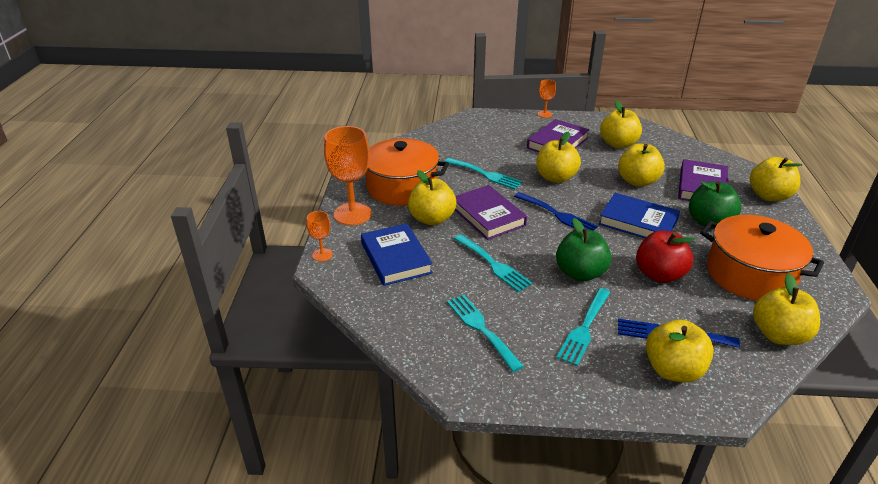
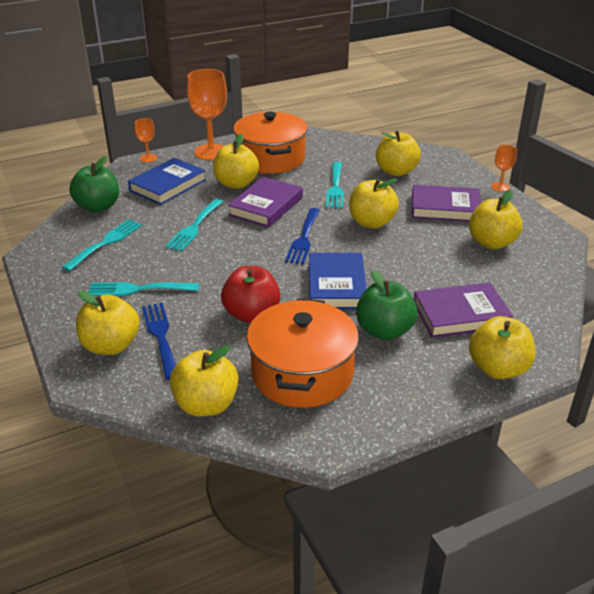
camera: 60 degrees right, 0 degrees up
(580, 273) = (217, 271): green apple -> green apple (98, 207)
(637, 181) = (421, 270): yellow apple -> yellow apple (396, 171)

